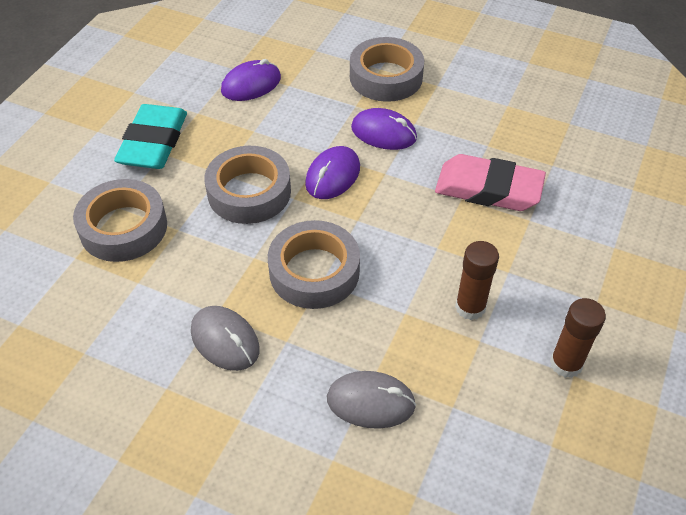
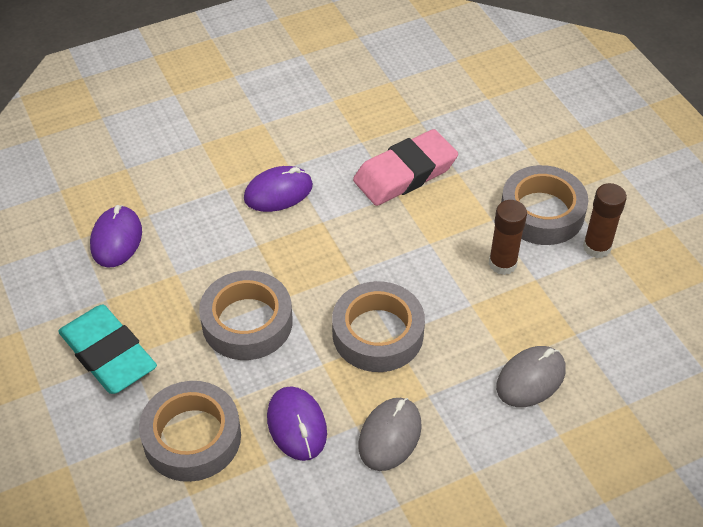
camera: 50 degrees left, 0 degrees up
(225, 340) = (390, 436): grey mouse -> grey mouse turned 60 degrees counterclockwise
(332, 176) = (289, 255): purple mouse -> purple mouse (296, 425)
(386, 77) = (216, 147): grey tape -> grey tape (542, 212)

